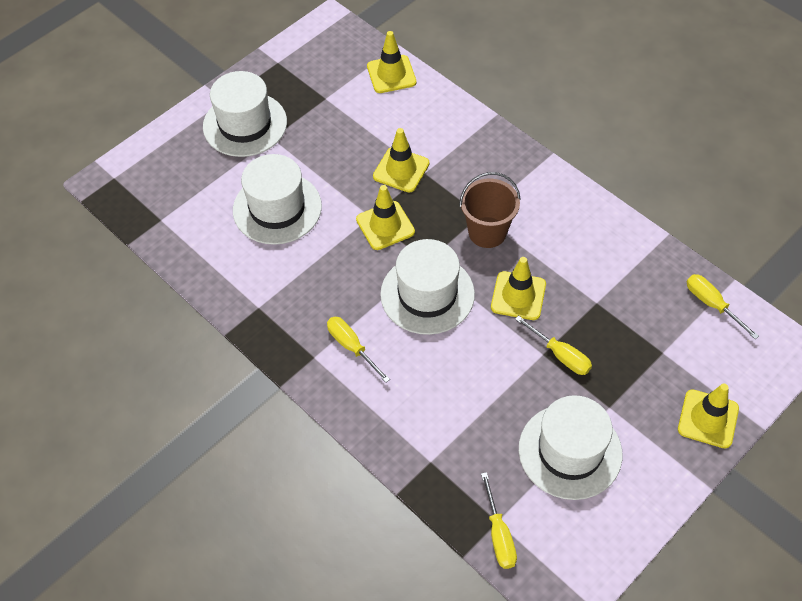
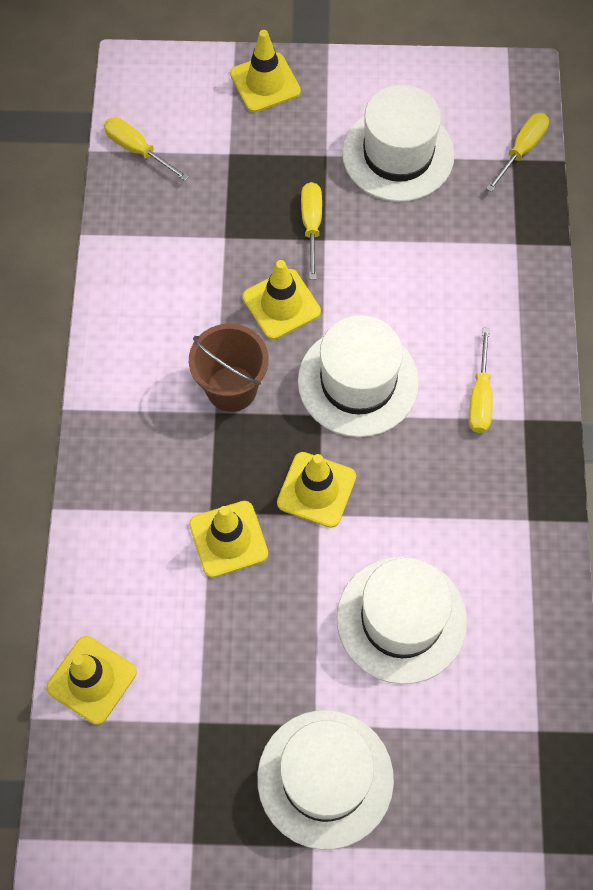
camera: 135 degrees left, 10 degrees up
(712, 304) = (137, 150): yellow screwdriver -> yellow screwdriver turned 120 degrees clockwise

